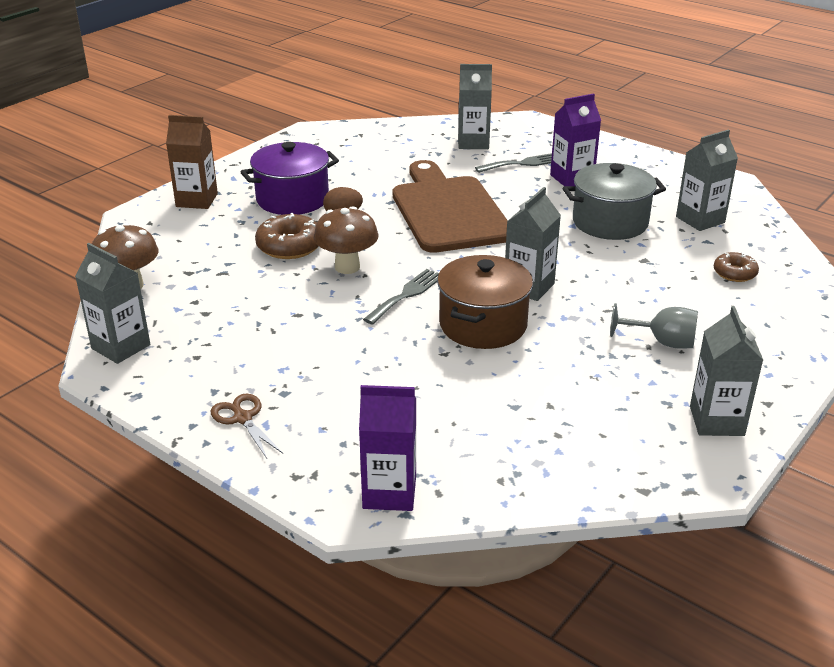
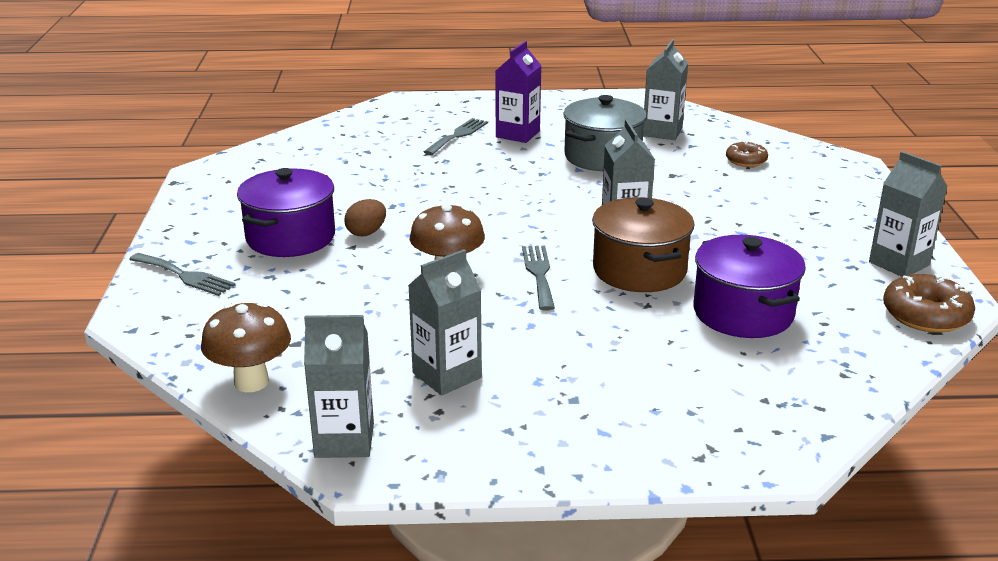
camera: 40 degrees left, 5 degrees down
(197, 200) = (184, 276): brown carton -> grey fork
(242, 418) = (575, 438): brown scissors -> none
(290, 246) = (361, 278): brown donut -> brown donut (925, 315)
(389, 492) = (788, 427): purple carton -> none
(448, 211) = (458, 194): brown cutting board -> none
(473, 143) = (385, 133): grey carton -> grey carton (447, 375)
(505, 394) = (743, 313): none -> purple pot
(663, 342) = (781, 227): grey goblet -> none

